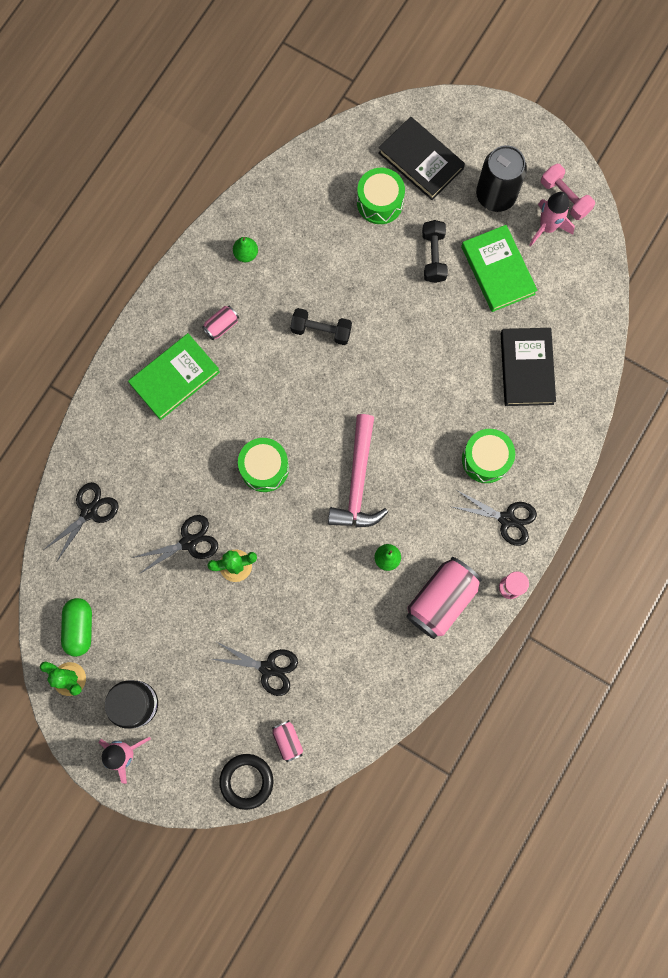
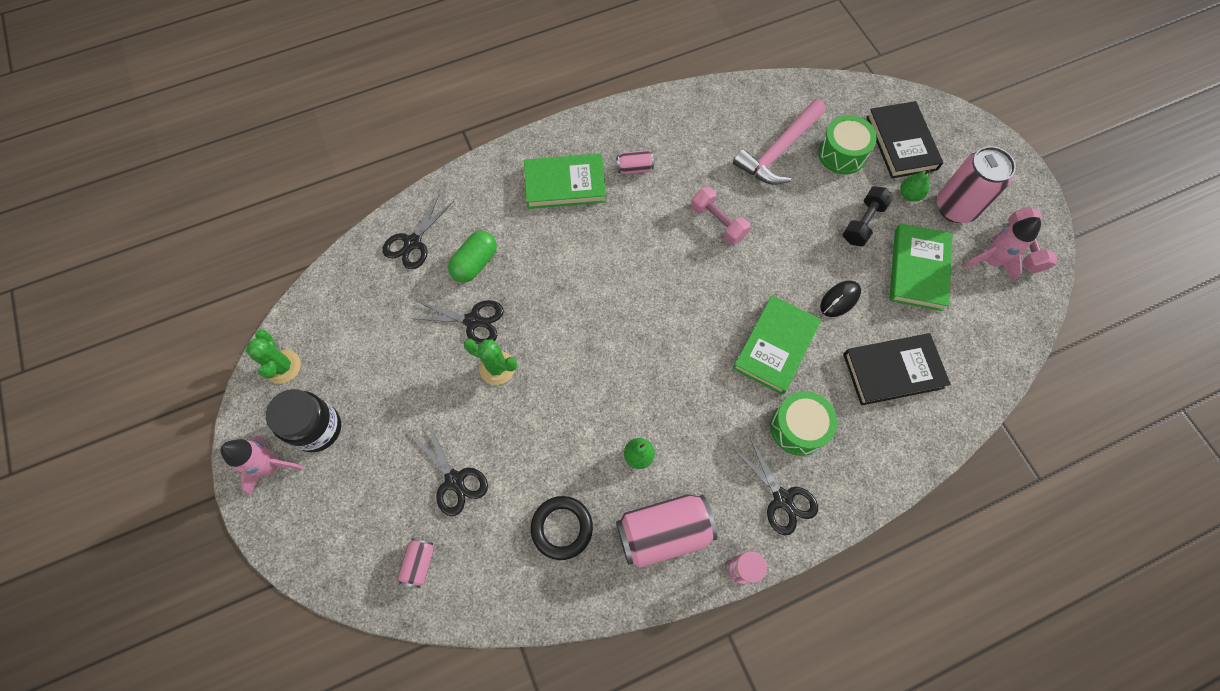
camera: 35 degrees right, 10 degrees down
(79, 628) = (327, 330): green capsule -> green capsule (475, 263)
(89, 512) = (413, 242): black scissors -> black scissors turned 135 degrees clockwise
(246, 254) = (696, 127): green pear -> green pear (909, 195)
(246, 781) = (352, 574): black ring -> black ring (562, 528)
(264, 468) = (585, 302): green drum -> none
(321, 330) = (718, 222): black dumbbell -> pink dumbbell
(358, 481) = (660, 368): pink hammer -> pink hammer (779, 151)
(431, 406) = (775, 346): none -> green book
(454, 335) = (840, 299): none -> black mouse
(495, 195) = (955, 208): black can -> pink can
(526, 368) = (893, 371): black book -> black book turned 45 degrees clockwise

